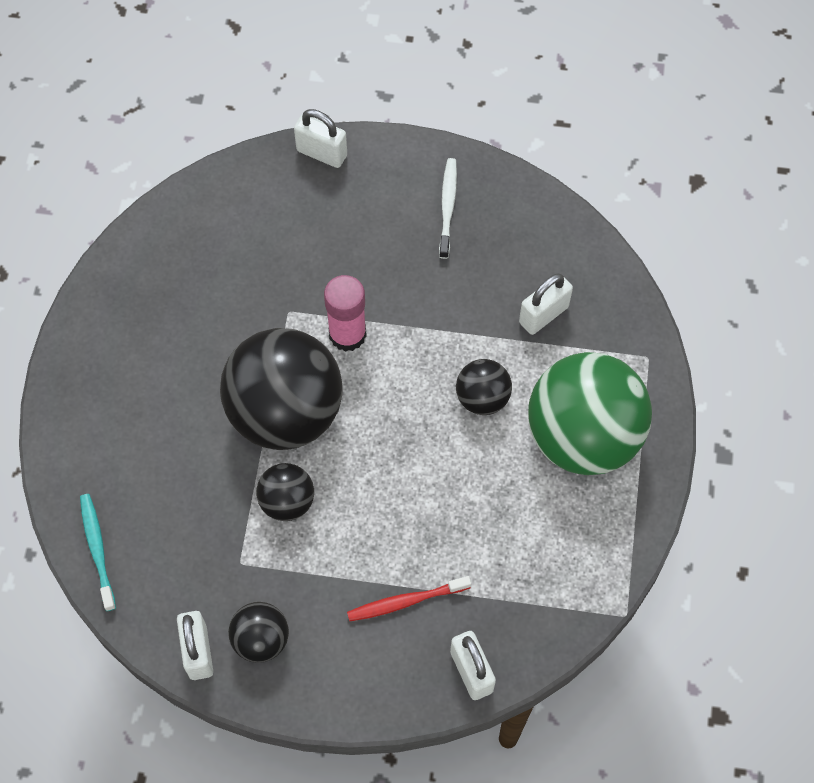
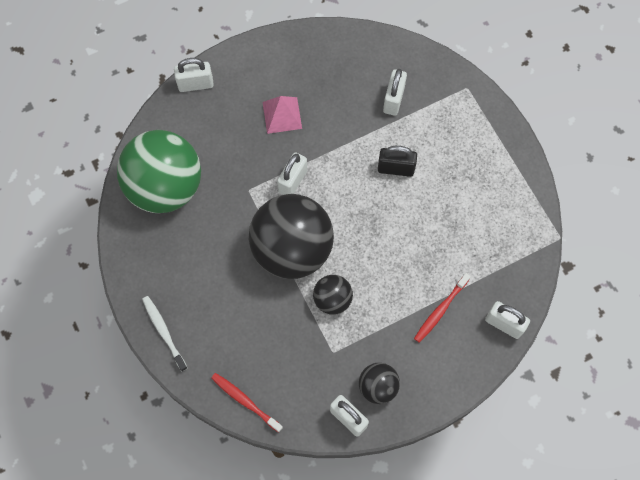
camera: 35 degrees left, 5 degrees up
(97, 550) = (245, 401): turquoise toothbrush -> red toothbrush
(347, 334) = (293, 181): pink glue stick -> white padlock
(394, 250) = (282, 115): none -> pink pyramid
(447, 207) = (293, 71): white toothbrush -> white toothbrush (164, 332)
(482, 398) = (395, 168): black ball -> black padlock
(583, 436) = (465, 154): green ball -> green ball (165, 187)

